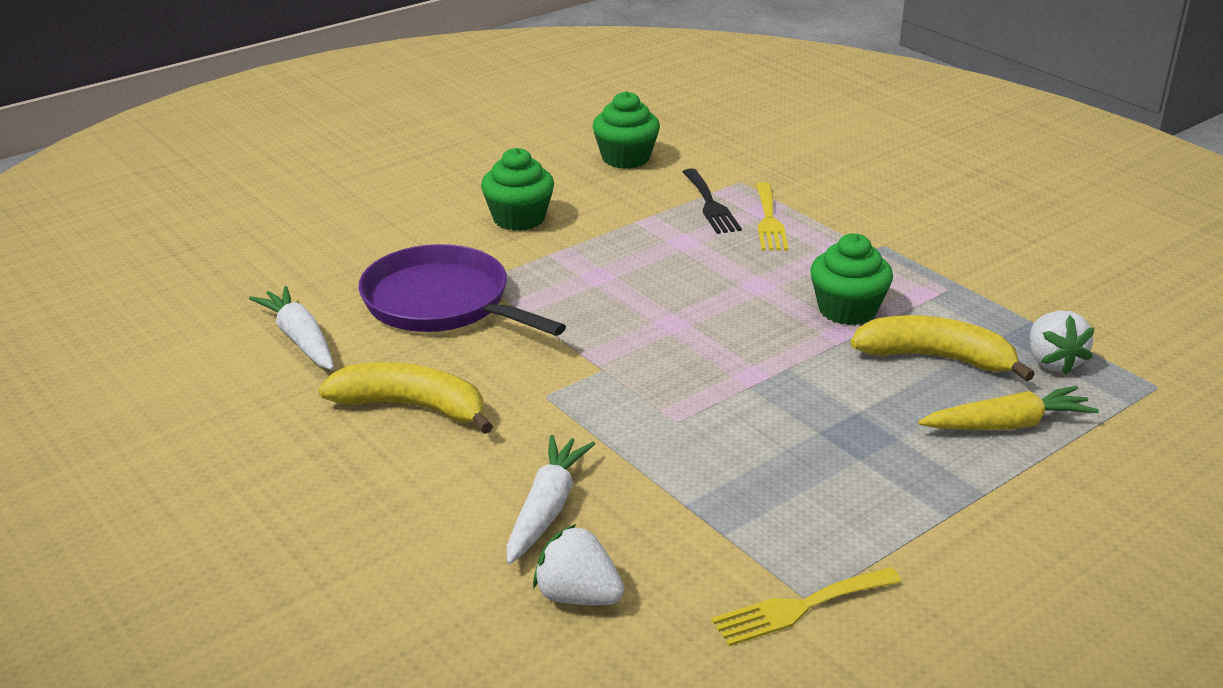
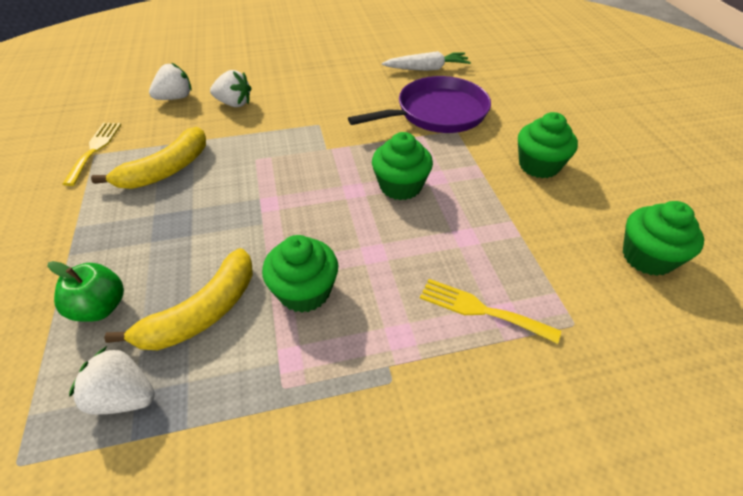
camera: 115 degrees right, 15 degrees up
(412, 407) = (343, 86): yellow banana -> yellow banana (166, 170)
(546, 508) = (234, 103): white carrot -> white strawberry
(634, 295) = (400, 186): none -> green cupcake
(710, 205) = (529, 280): black fork -> none
(1007, 425) = (100, 307): yellow carrot -> green apple

